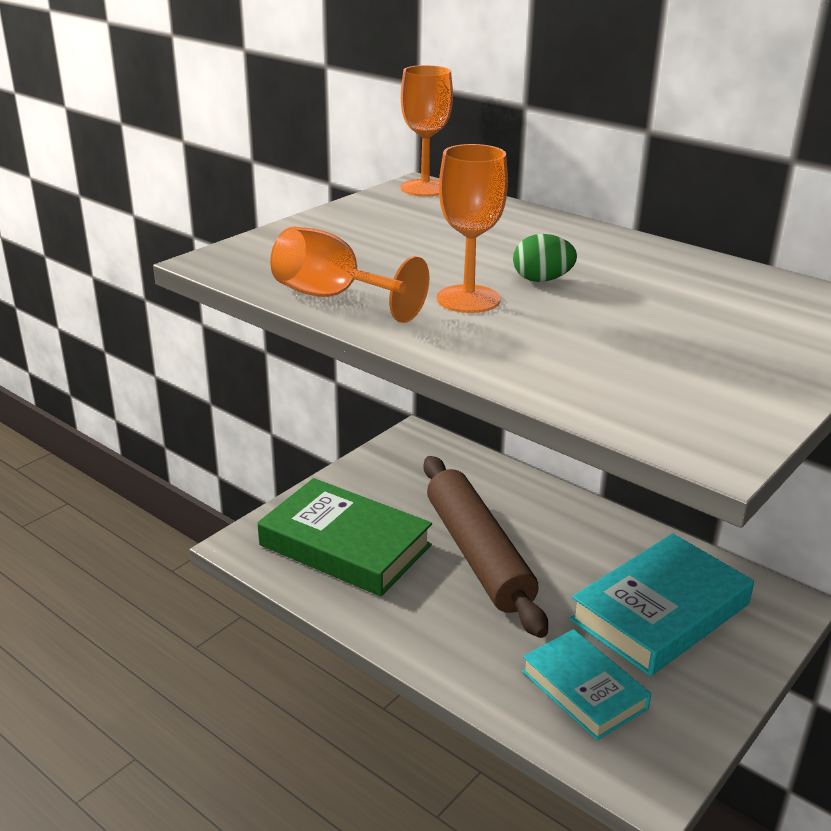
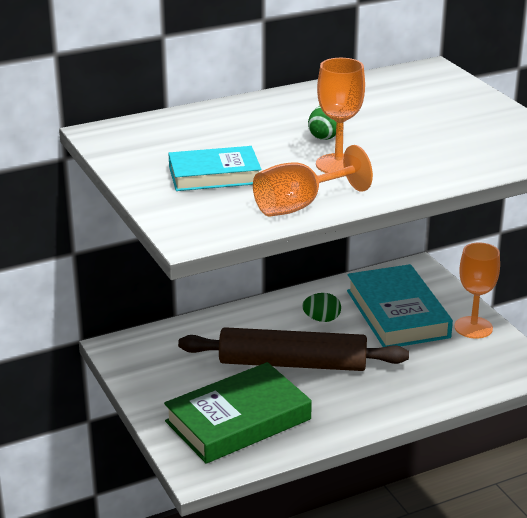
camera: 65 degrees left, 0 degrees up
(425, 188) = (108, 132): orange goblet -> orange goblet (473, 327)
(583, 689) = (448, 365): turquoise book -> turquoise book (214, 175)
(587, 552) = (321, 319): none -> green egg

